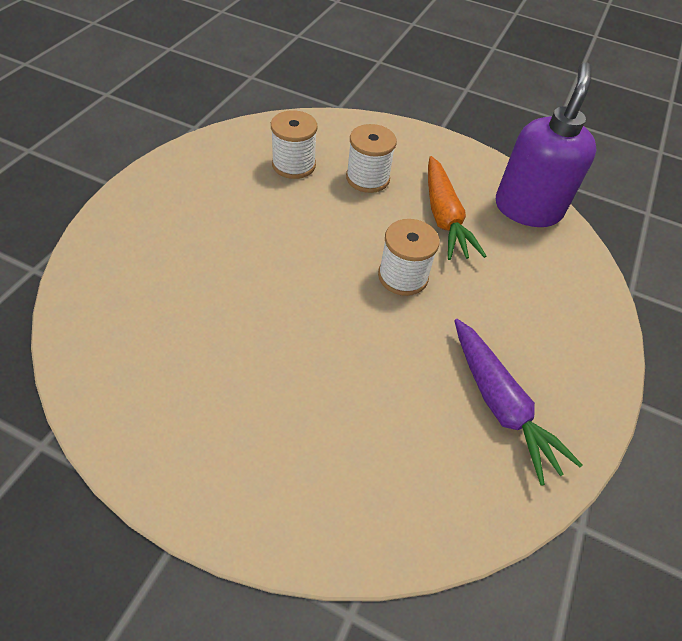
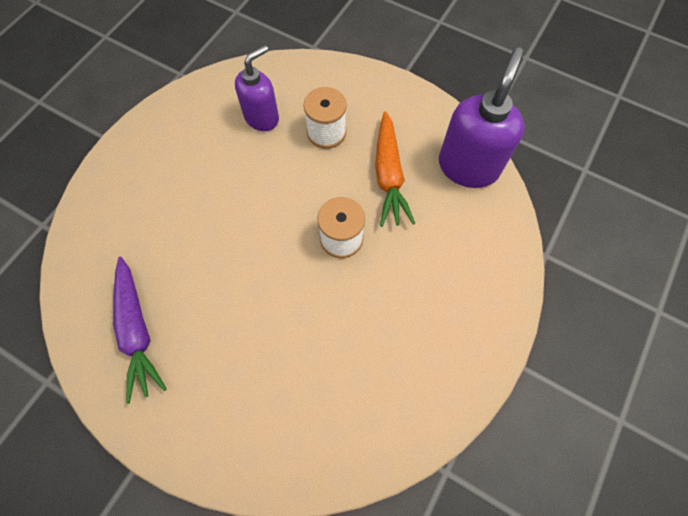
camera: 10 degrees right, 15 degrees up
(293, 165) = (262, 117): white spool -> purple soap dispenser
(500, 405) = (401, 365): purple carrot -> purple carrot (138, 331)

